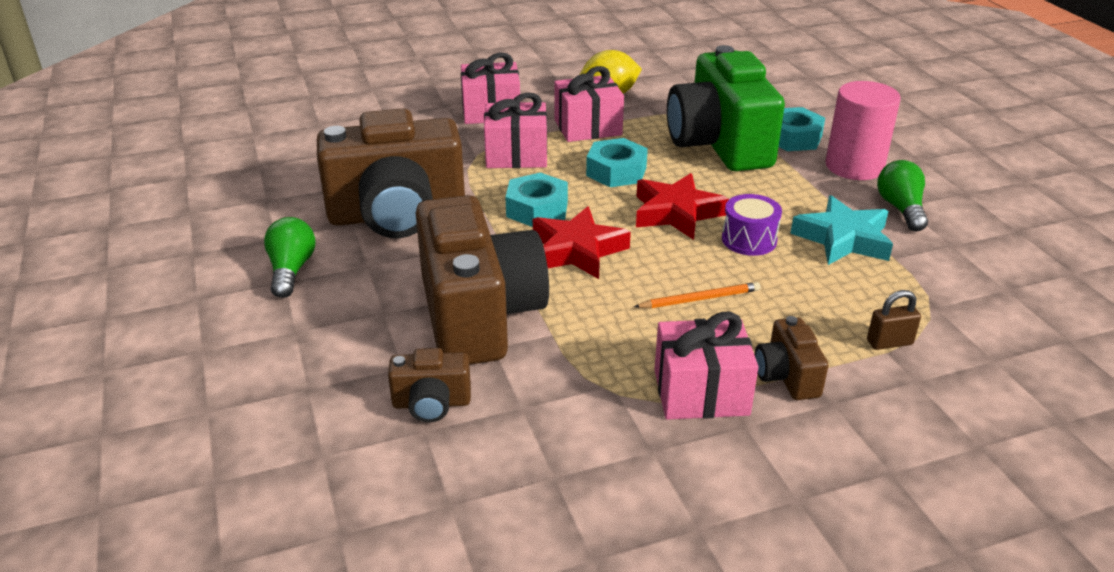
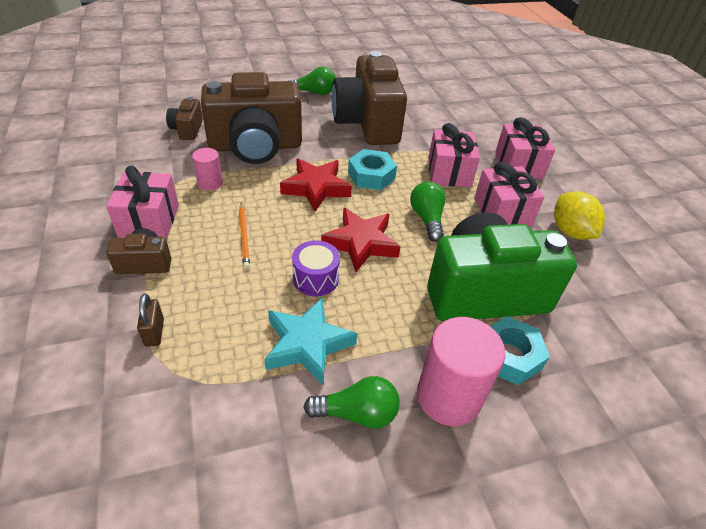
camera: 90 degrees right, 10 degrees up
(590, 348) = (210, 183): none -> pink cylinder
(616, 171) = (427, 219): turquoise nut -> green light bulb

